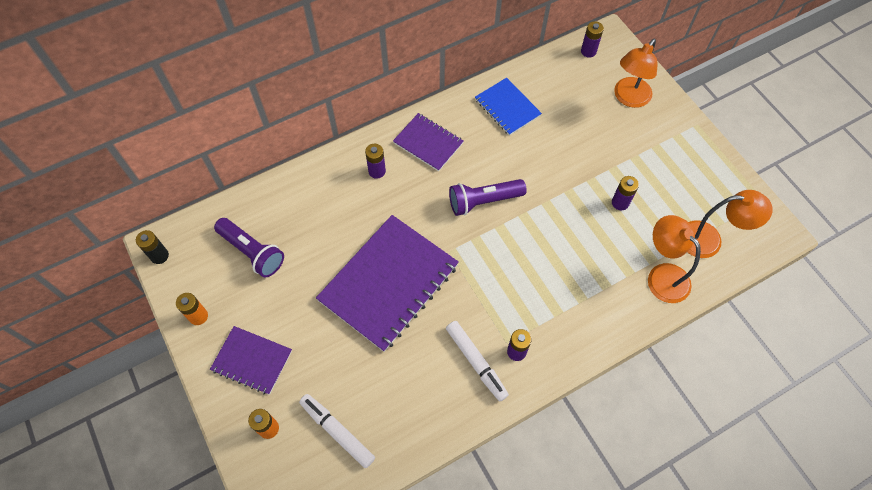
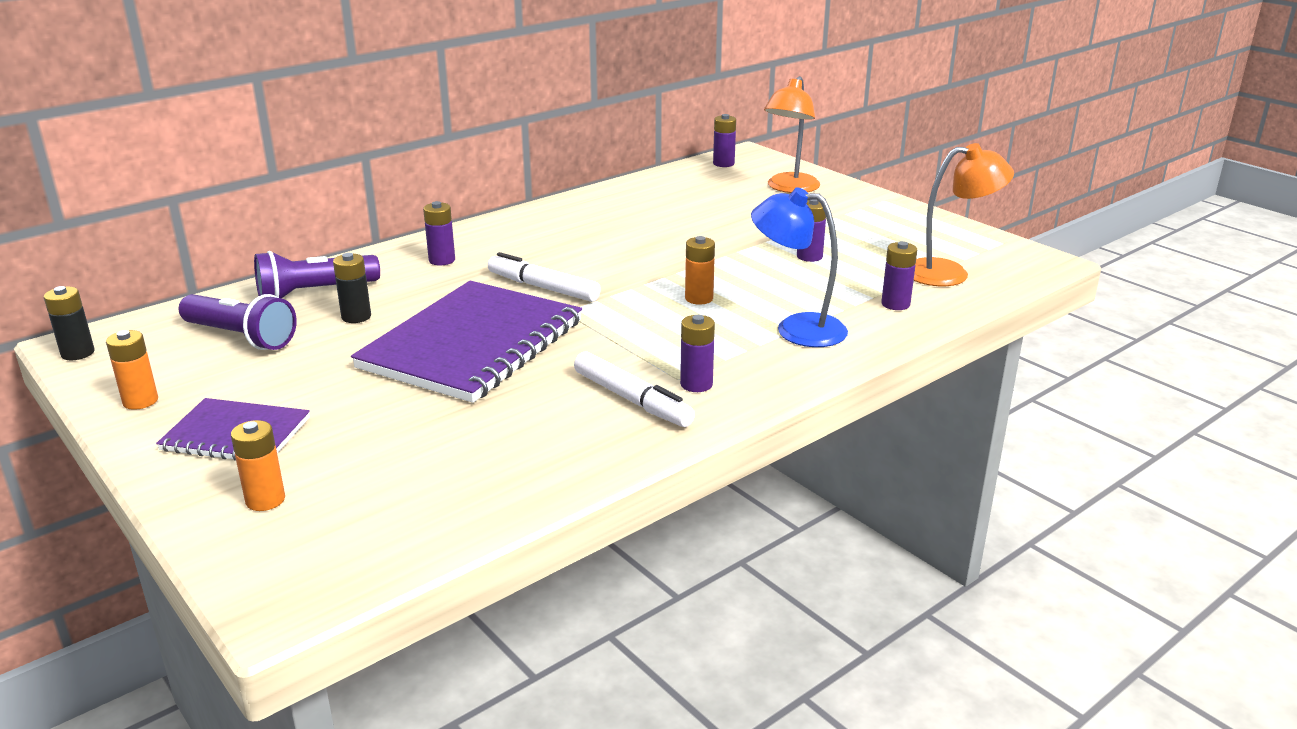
camera: 10 degrees left, 35 degrees down
(320, 238) = (356, 317): none -> black battery
(337, 431) = (397, 490): white marker -> white marker (543, 288)
(428, 143) = (516, 235): purple notebook -> none
(483, 201) = (609, 270): purple flashlight -> purple flashlight (314, 293)
(507, 107) = (625, 204): blue notebook -> none
(536, 248) = (699, 298): none -> orange battery
(590, 296) = (796, 329): none -> blue lamp
(662, 276) = (895, 304): orange lamp -> purple battery

